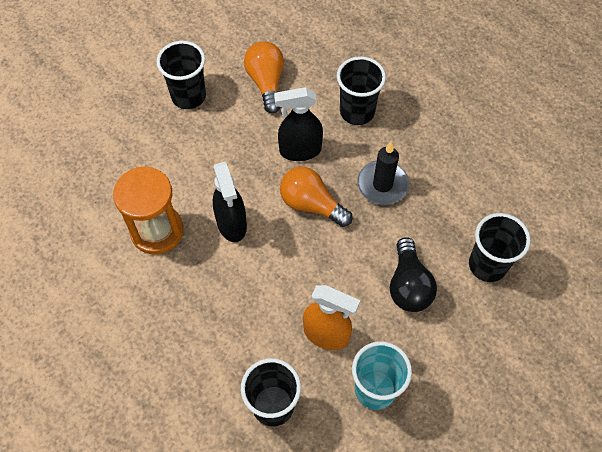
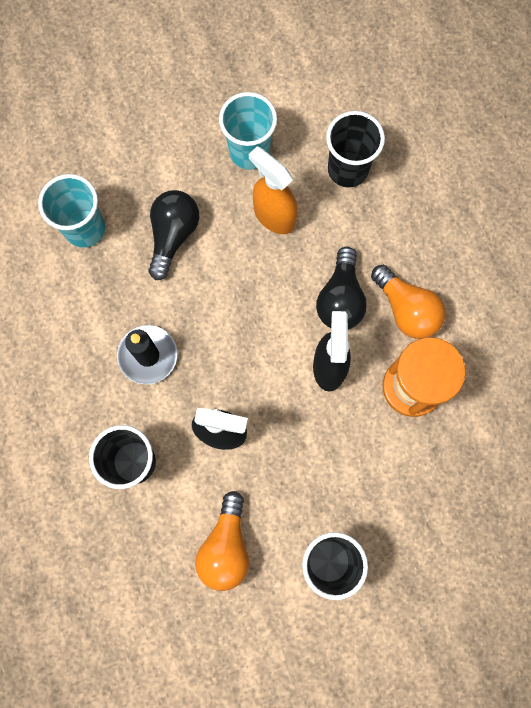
camera: 160 degrees left, 15 degrees up
(240, 281) = (340, 299): none -> black light bulb
(311, 204) = (235, 359): orange light bulb -> orange light bulb (406, 309)
(487, 265) = (85, 228): black cup -> turquoise cup

